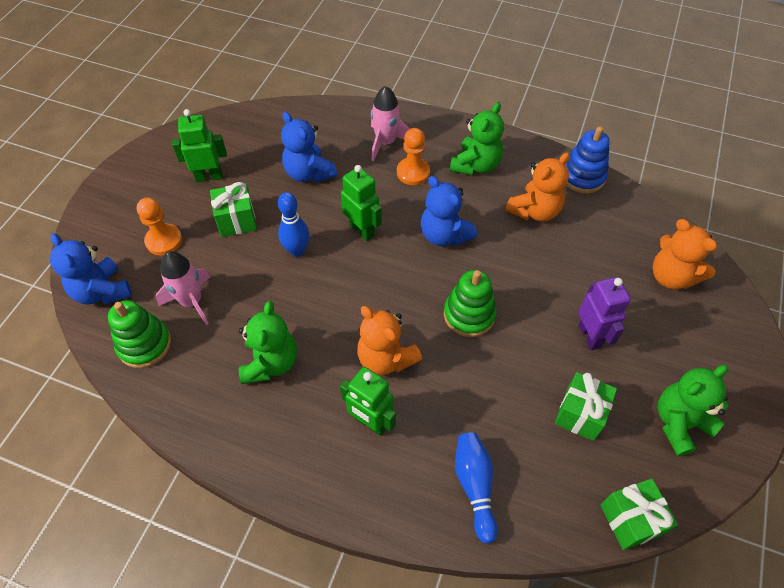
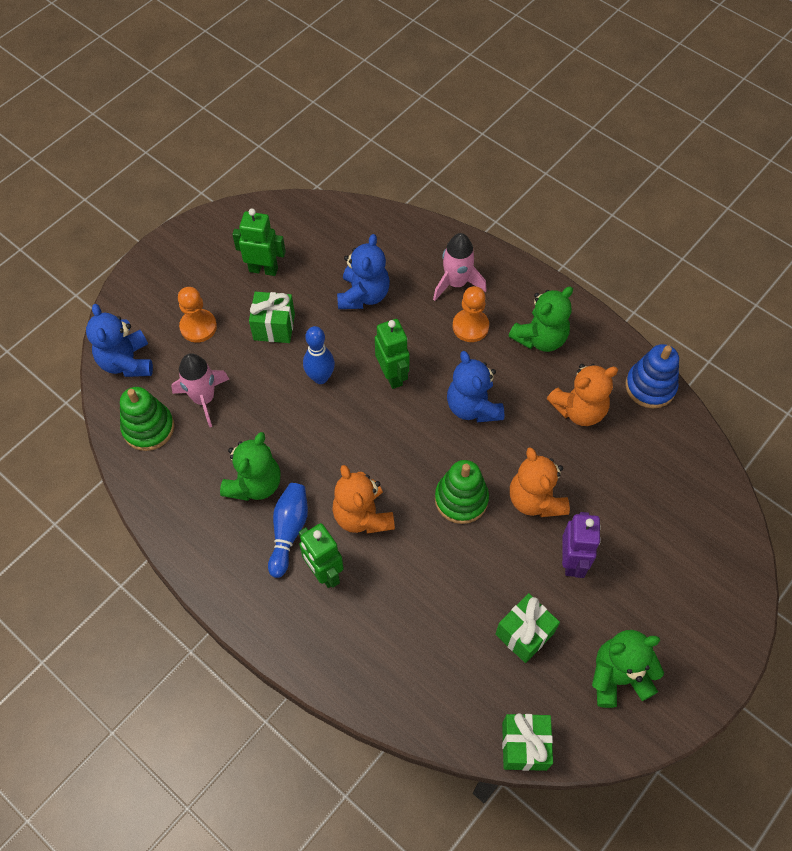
camera: 20 degrees right, 5 degrees up
(309, 173) = (363, 295): blue teddy bear -> blue teddy bear turned 150 degrees counterclockwise
(474, 486) = (394, 664): blue bowling pin -> blue bowling pin (289, 531)
(671, 276) = (689, 528): orange teddy bear -> orange teddy bear (535, 500)

